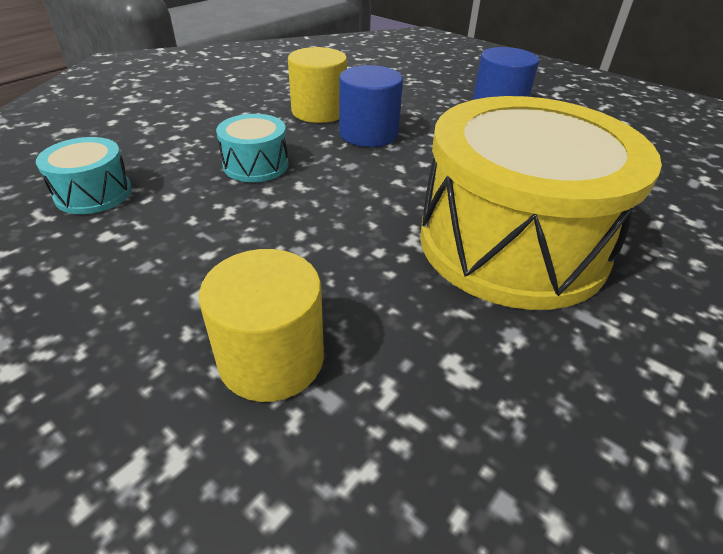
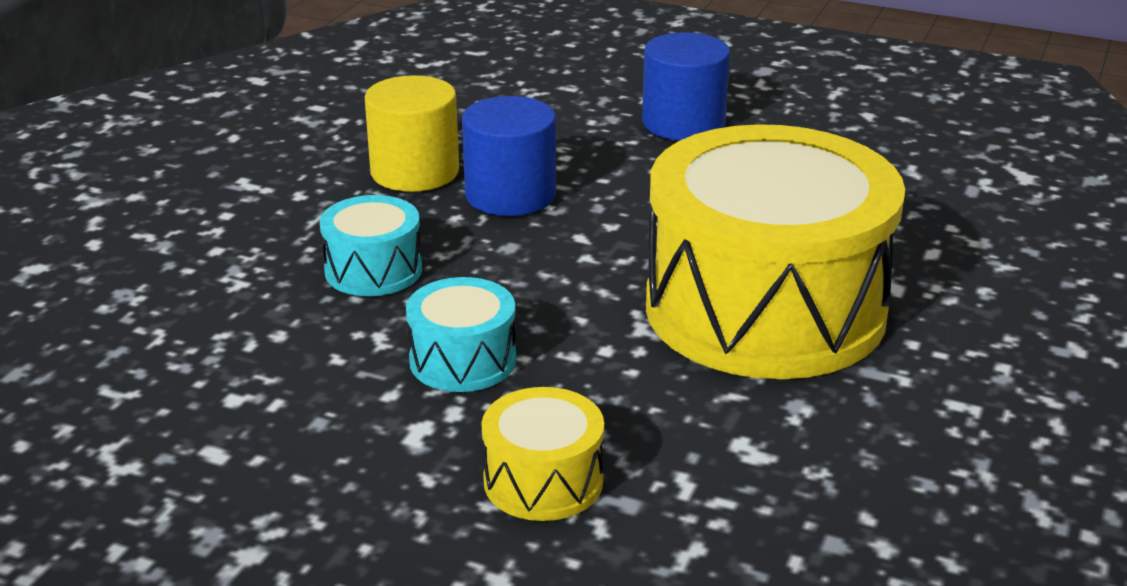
camera: 15 degrees left, 10 degrees down
(94, 193) = (168, 351): turquoise drum -> turquoise drum (463, 360)
(271, 358) = (543, 481): yellow cylinder -> yellow drum

